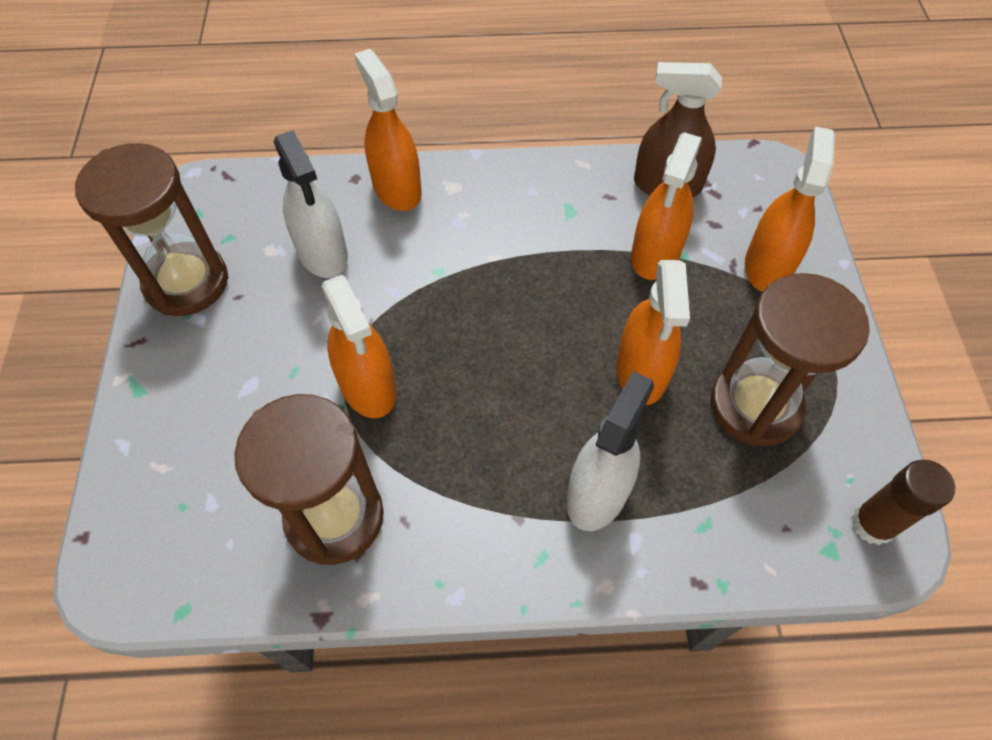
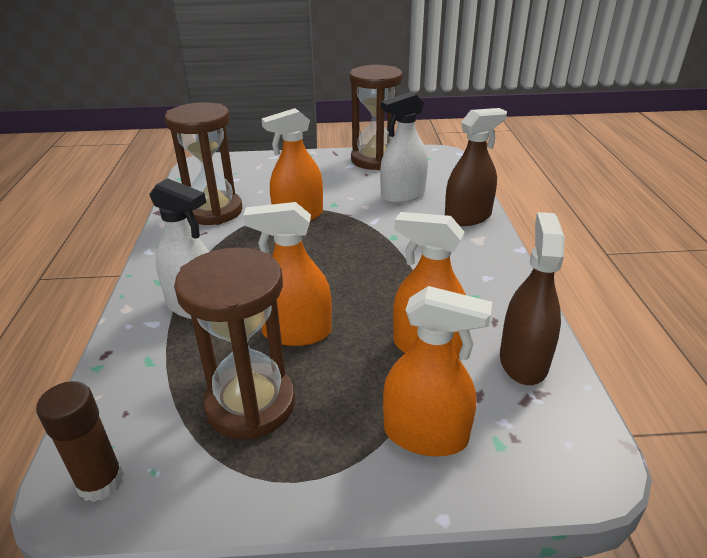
camera: 90 degrees right, 25 degrees down
(397, 189) = (468, 217): orange spray bottle -> brown spray bottle

